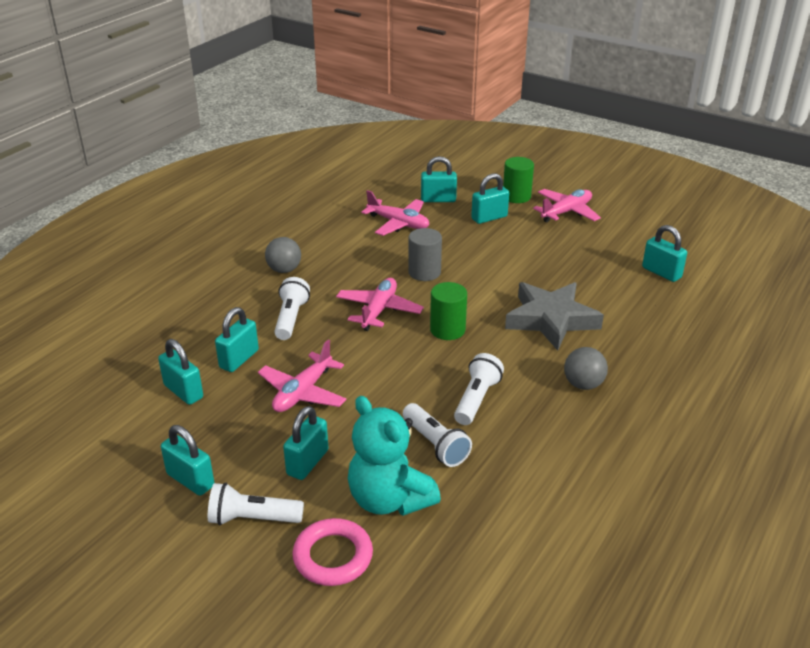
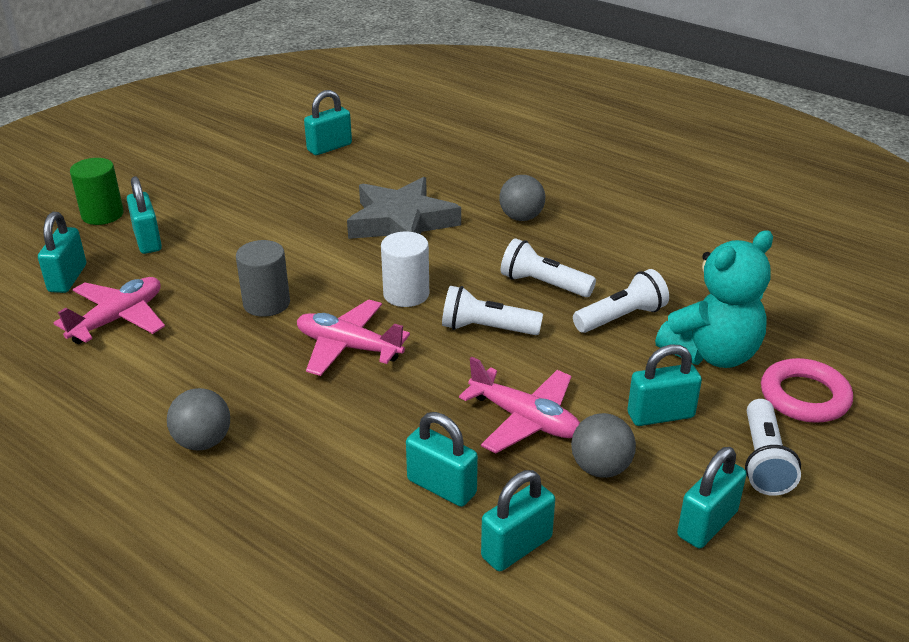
camera: 85 degrees left, 0 degrees up
(251, 429) = (600, 468): none -> grey ball
(291, 318) = (346, 432): white flashlight -> white flashlight (487, 329)
(307, 462) = (660, 415): turquoise padlock -> turquoise padlock turned 45 degrees counterclockwise
(447, 330) = (406, 294): green cylinder -> white cylinder
(566, 212) = (167, 184): pink plane -> none

